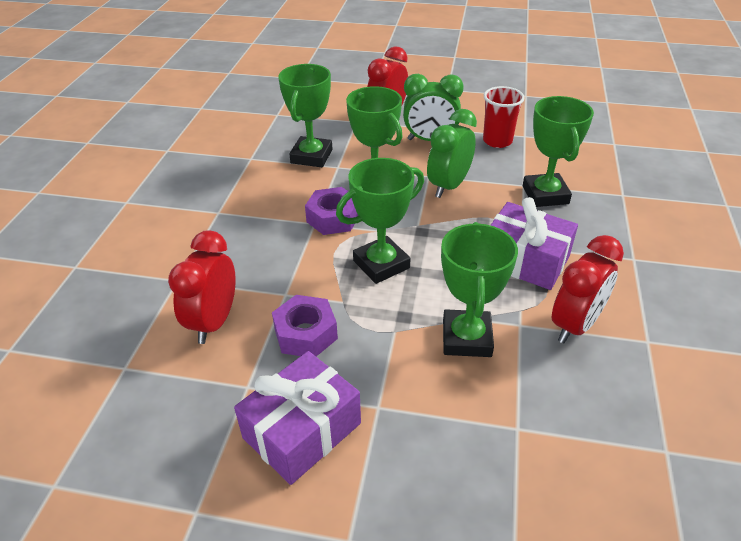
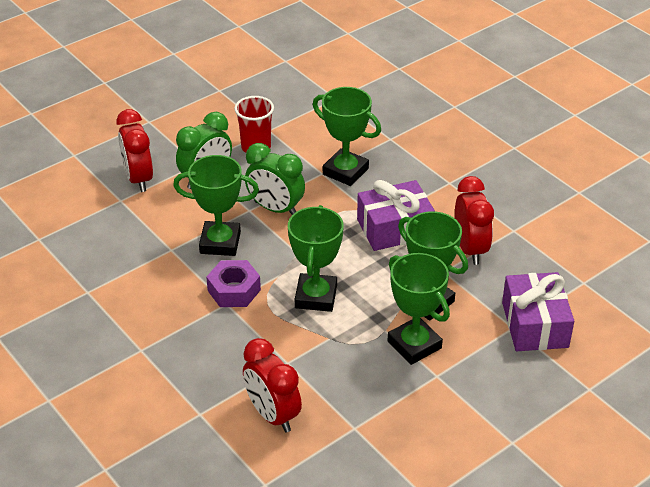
camera: 50 degrees left, 0 degrees up
(302, 430) = (418, 420): purple gift -> purple gift (535, 325)
(305, 334) = (339, 373): purple nut -> none
(311, 156) = (136, 255): green trophy -> green trophy (414, 345)
(448, 186) = (275, 209): green clock -> green clock turned 45 degrees counterclockwise

